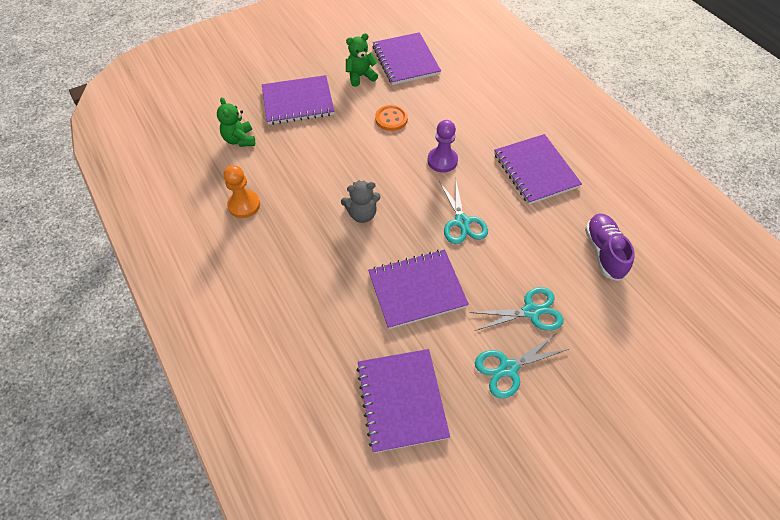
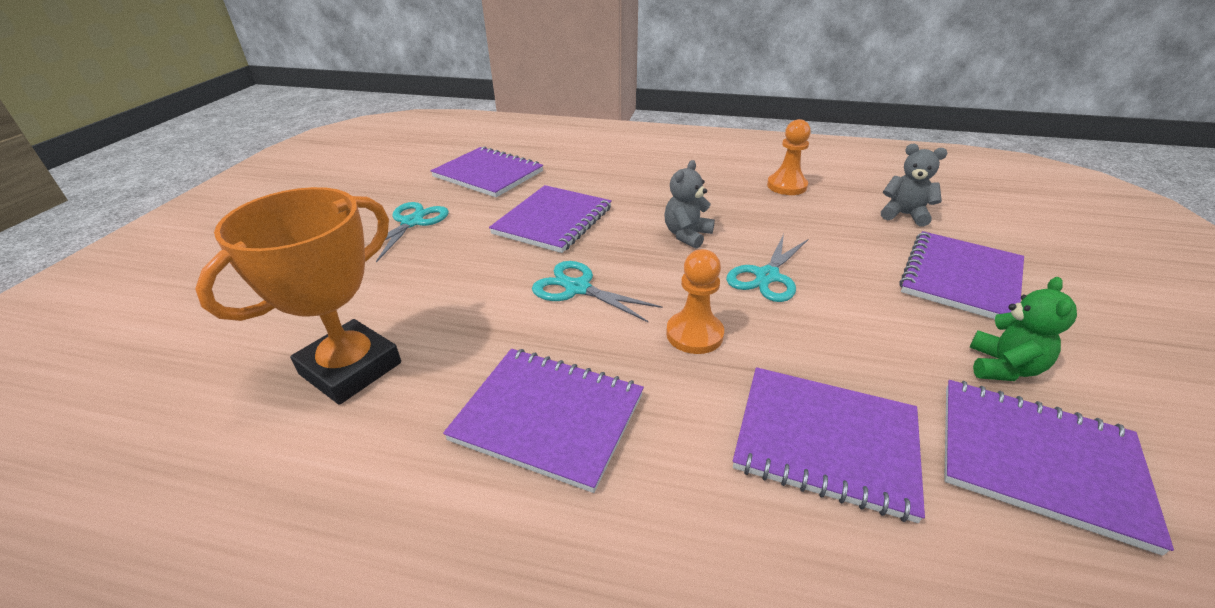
camera: 135 degrees right, 20 degrees down
(240, 140) = (904, 215): green teddy bear -> grey teddy bear
(391, 119) = (843, 339): orange button -> none
(442, 160) = (694, 334): purple pawn -> orange pawn
(454, 102) = (825, 442): none -> purple notebook
(531, 311) = (418, 264): turquoise scissors -> turquoise scissors (767, 276)
(604, 252) = (350, 368): purple shoe -> orange trophy

